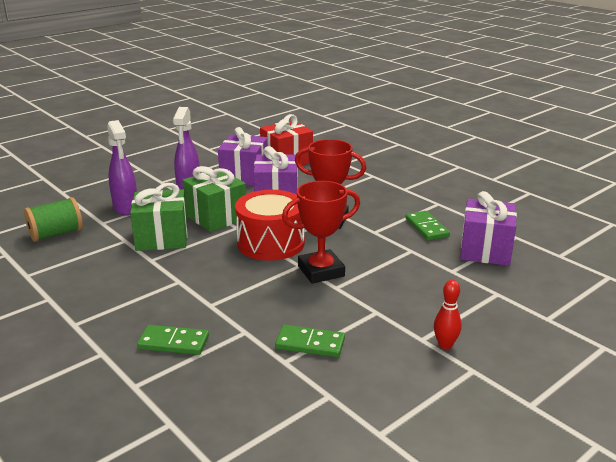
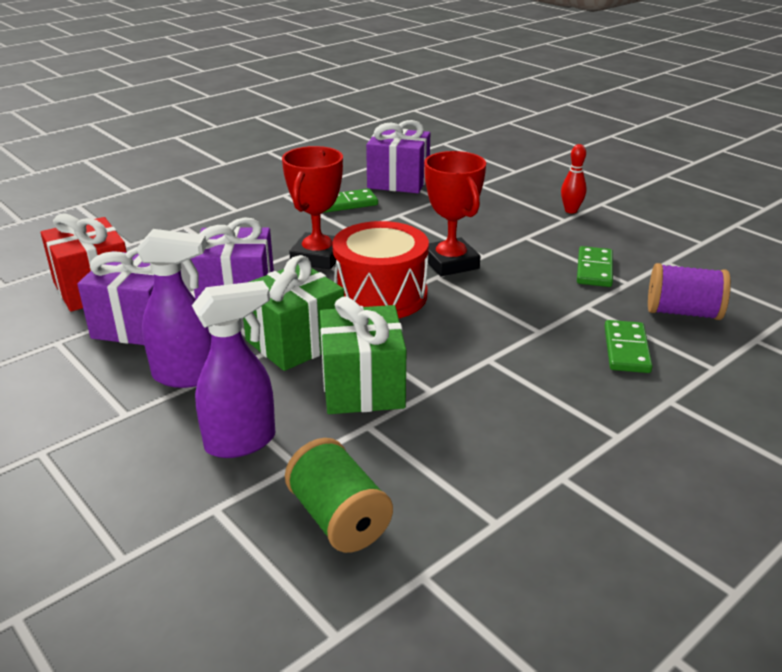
camera: 90 degrees left, 5 degrees up
(225, 385) = (683, 312): none -> purple spool

